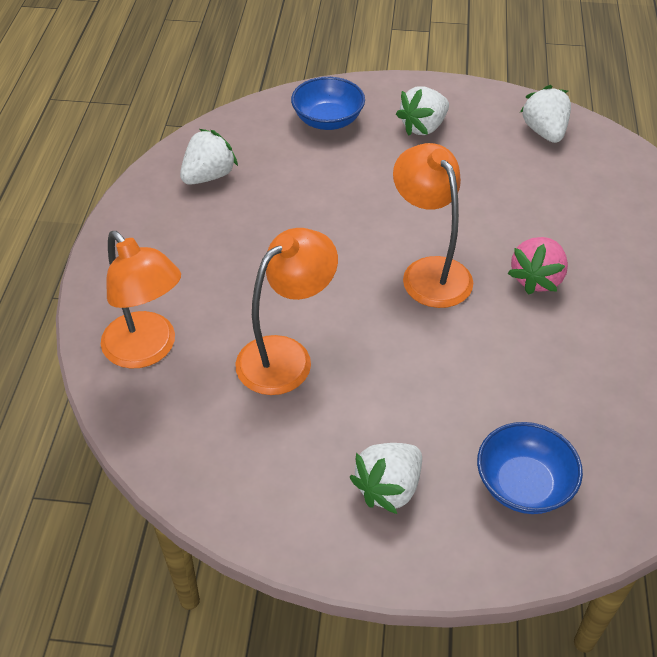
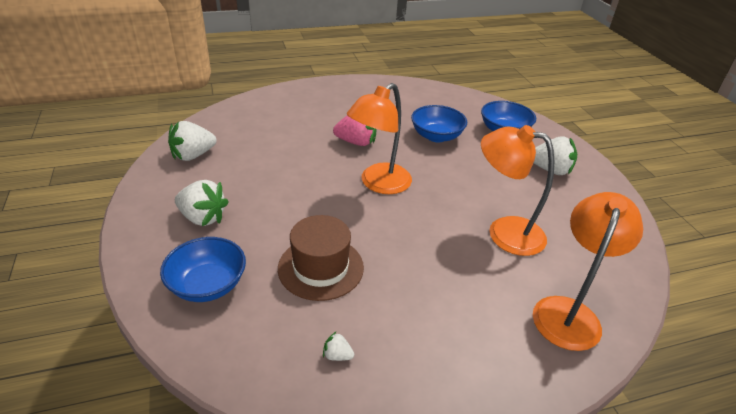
camera: 115 degrees left, 10 degrees down
(209, 176) = (337, 355): white strawberry -> white strawberry, size x0.46
(311, 189) = (321, 268): none -> brown hat
(530, 378) = (436, 136): none -> blue bowl

